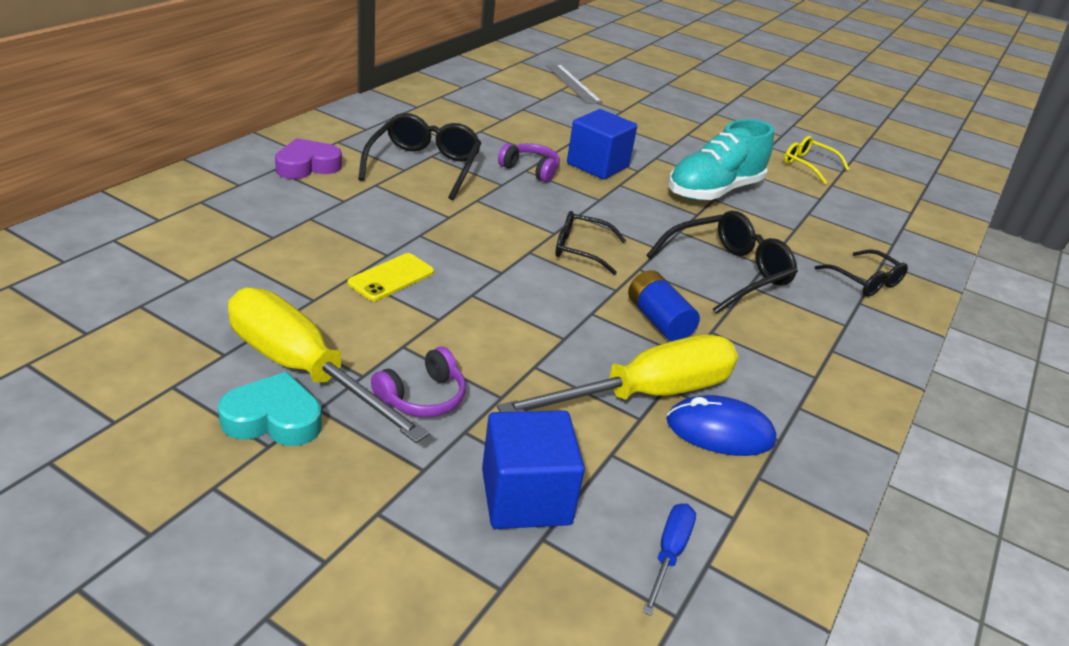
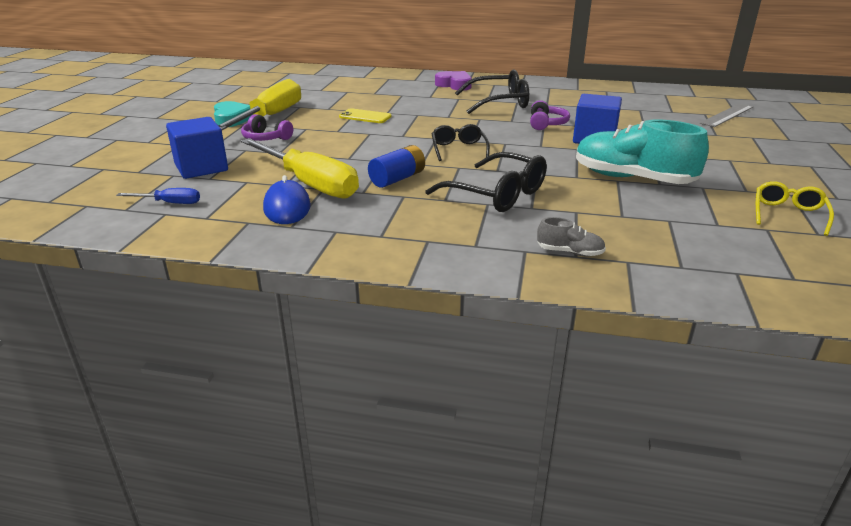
camera: 75 degrees right, 5 degrees down
(865, 281) = (570, 252): black glasses -> grey shoe

